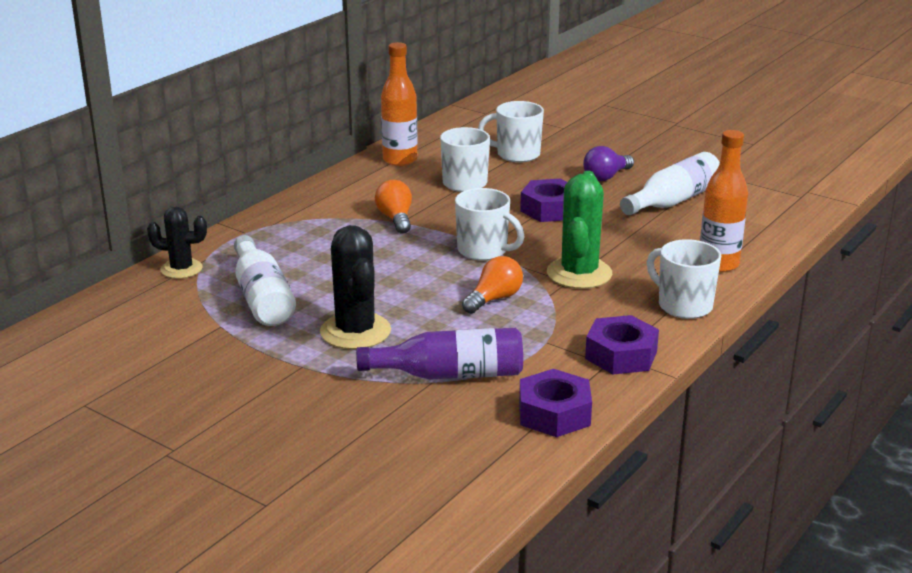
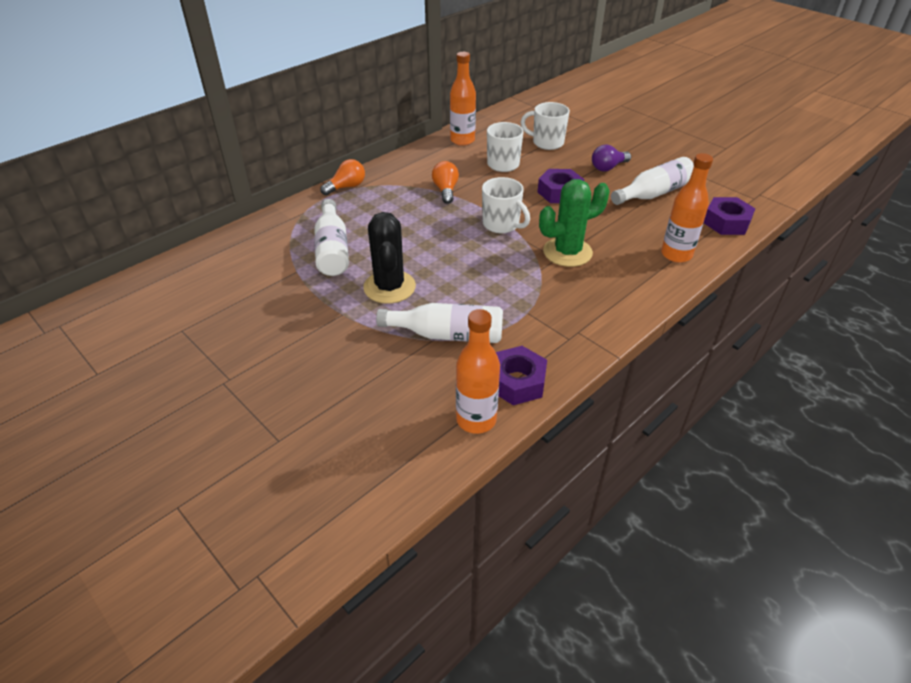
camera: 10 degrees right, 15 degrees up
(181, 269) = (285, 219): black cactus -> none
(450, 374) = (447, 335): purple bottle -> white bottle
(494, 299) = (498, 269): orange light bulb -> orange light bulb (346, 187)
(514, 456) = (476, 420): none -> orange bottle
(579, 273) = (567, 252): green cactus -> green cactus turned 45 degrees clockwise
(621, 355) = (581, 332): purple nut -> purple nut (726, 222)
(683, 306) = (640, 290): white mug -> none

